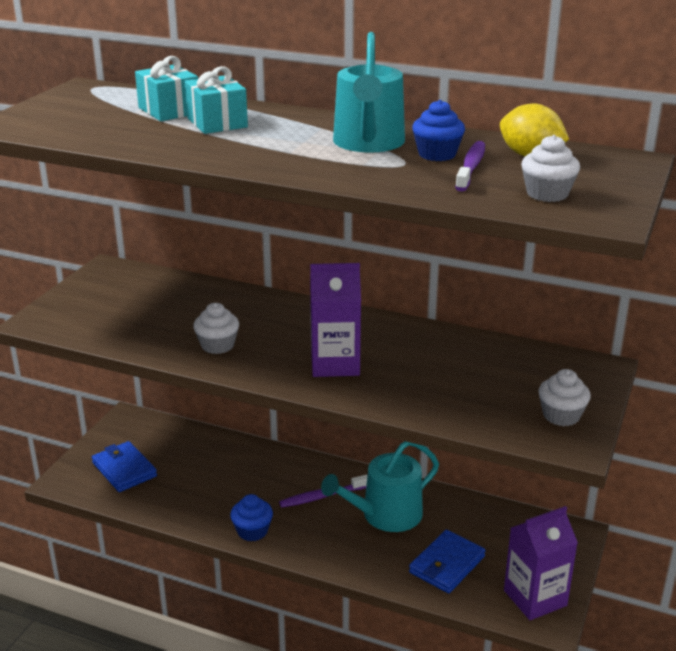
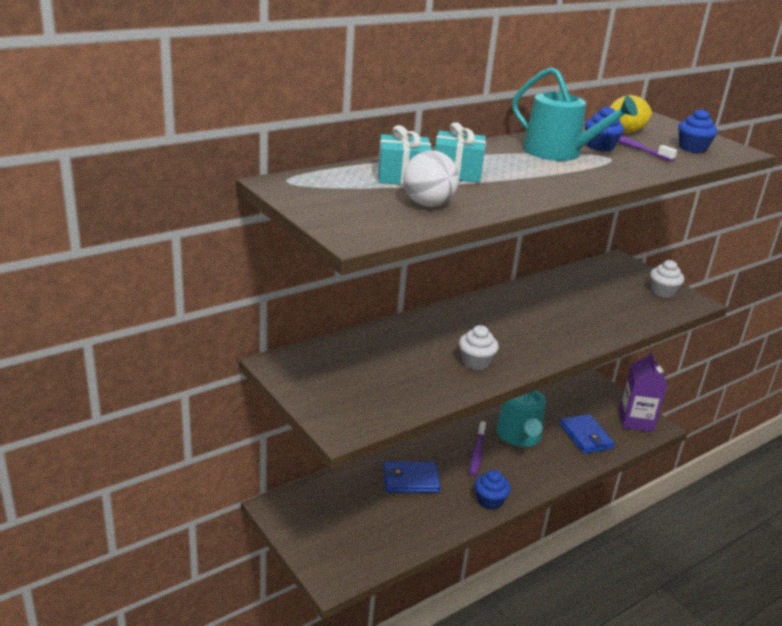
camera: 60 degrees left, 0 degrees up
(113, 130) = (428, 204): none -> white ball
(124, 469) = (351, 536): blue wallet -> blue wallet (410, 480)
(335, 364) = (544, 330): purple carton -> none
(547, 194) = (692, 148): white cupcake -> blue cupcake

